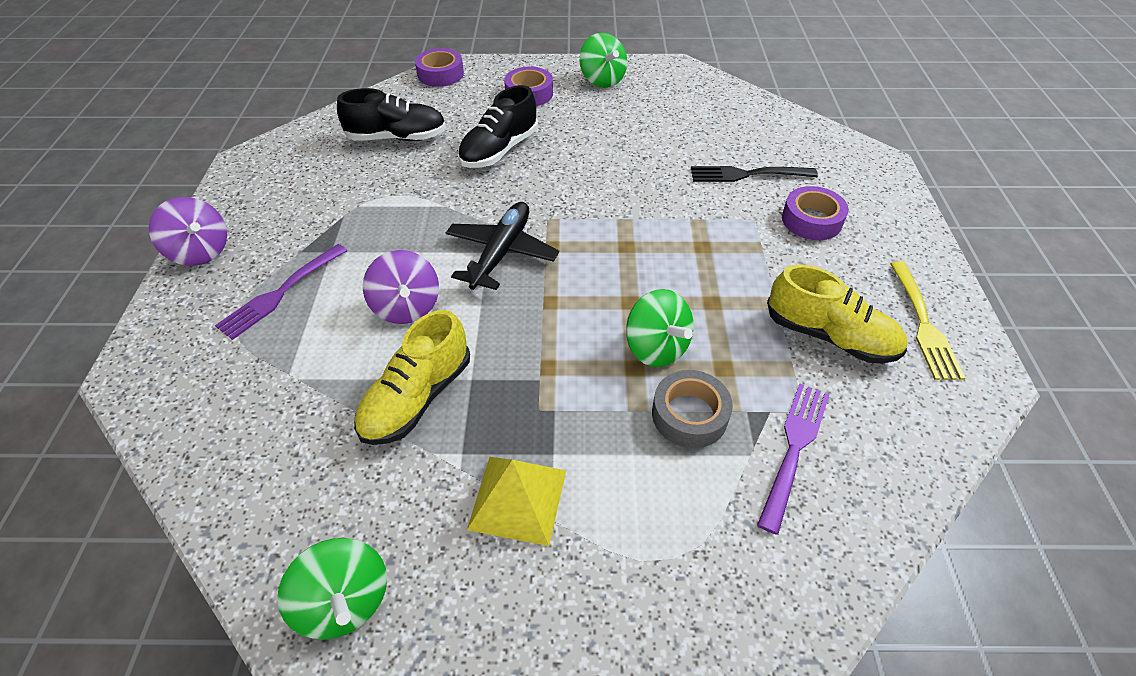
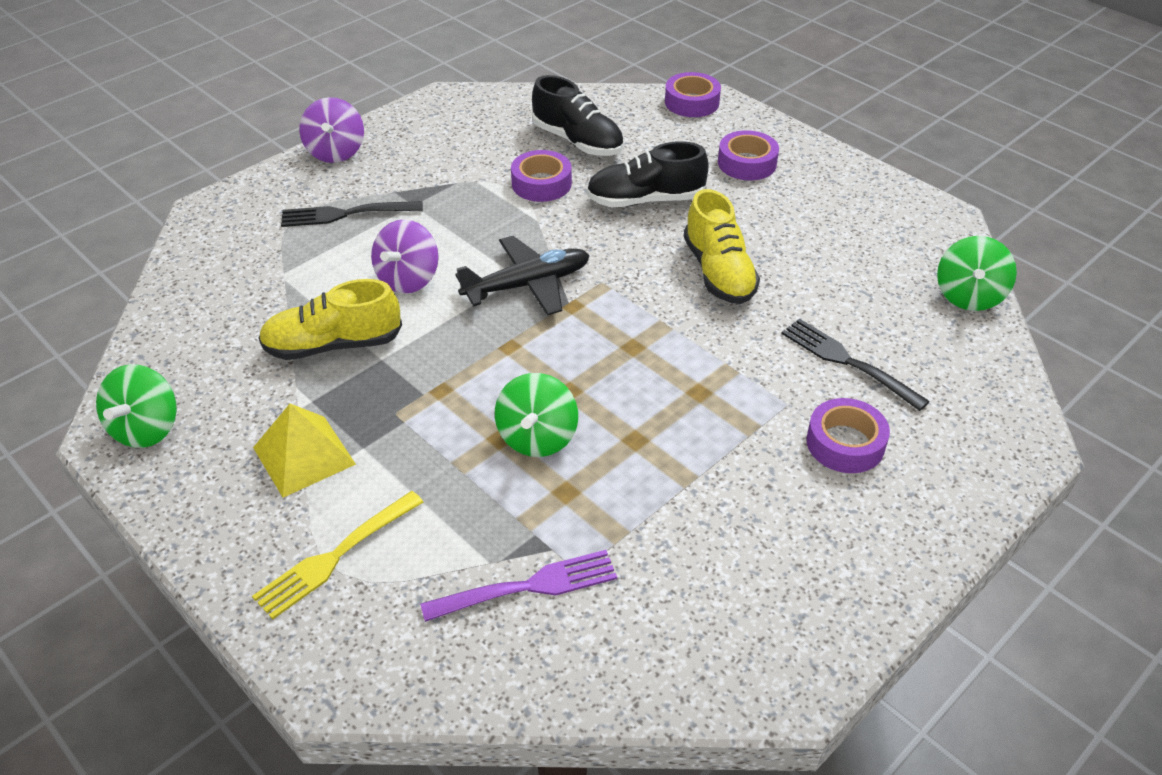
camera: 45 degrees right, 5 degrees down
(281, 292) = (347, 214): purple fork -> black fork
(412, 180) = (541, 184): none -> purple tape
(602, 80) = (840, 188): green spinning top -> green spinning top (968, 296)
(689, 415) = (488, 500): grey tape -> none
(829, 336) = (694, 541): yellow shoe -> yellow shoe (718, 272)
(922, 323) = (804, 601): yellow fork -> yellow fork (336, 555)

